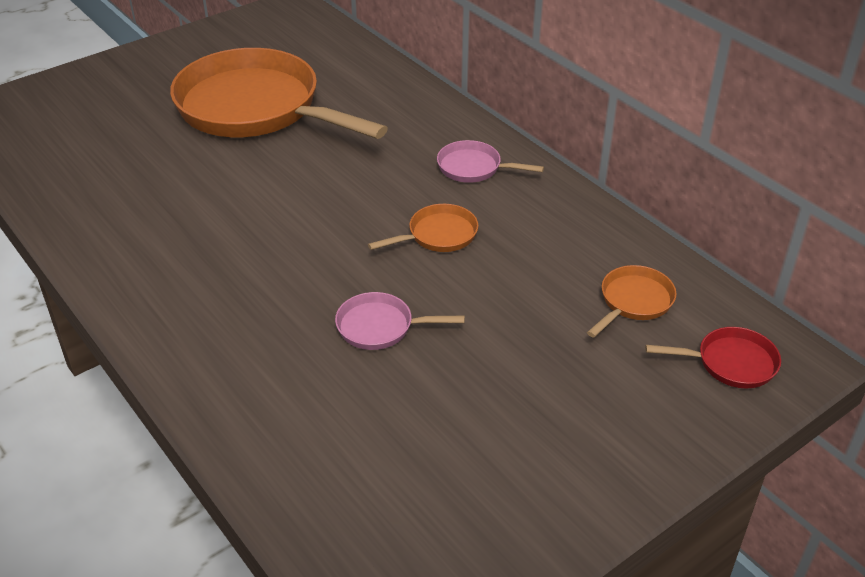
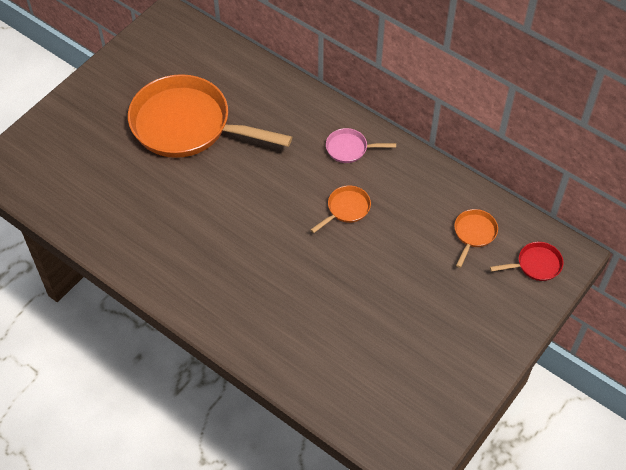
camera: 15 degrees left, 15 degrees up
(380, 327) = (336, 285): pink pan -> none

